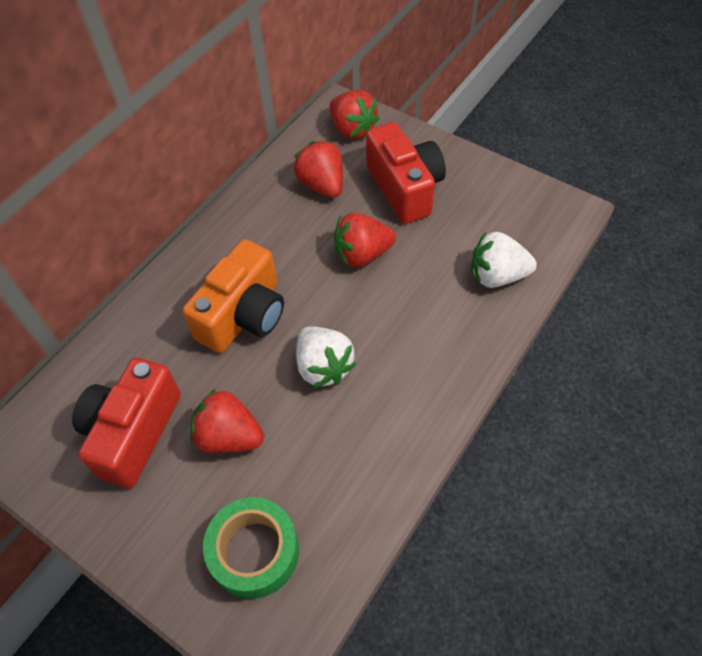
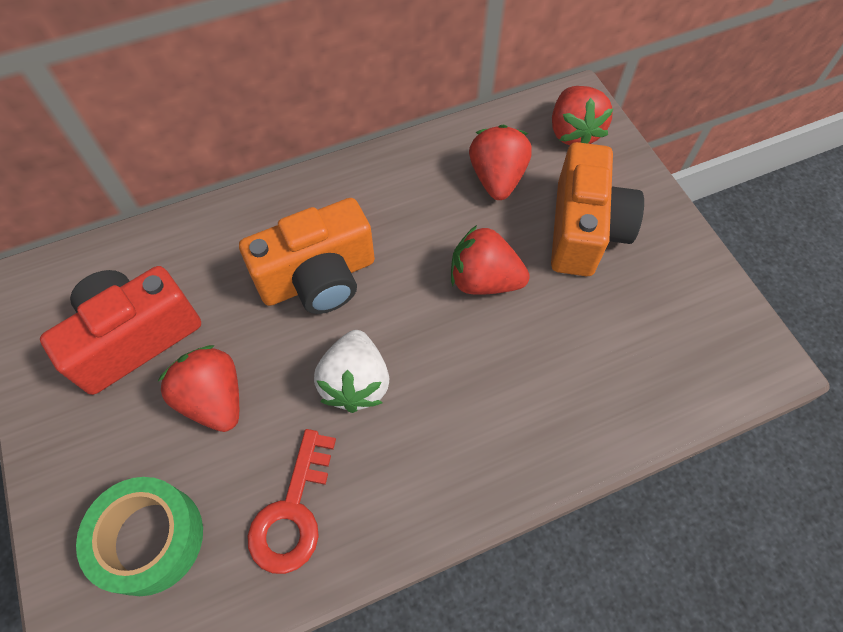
camera: 30 degrees right, 5 degrees up
(343, 471) = (293, 511): none -> red key
(405, 188) = (584, 230): red camera -> orange camera
(497, 276) = (618, 392): white strawberry -> none

